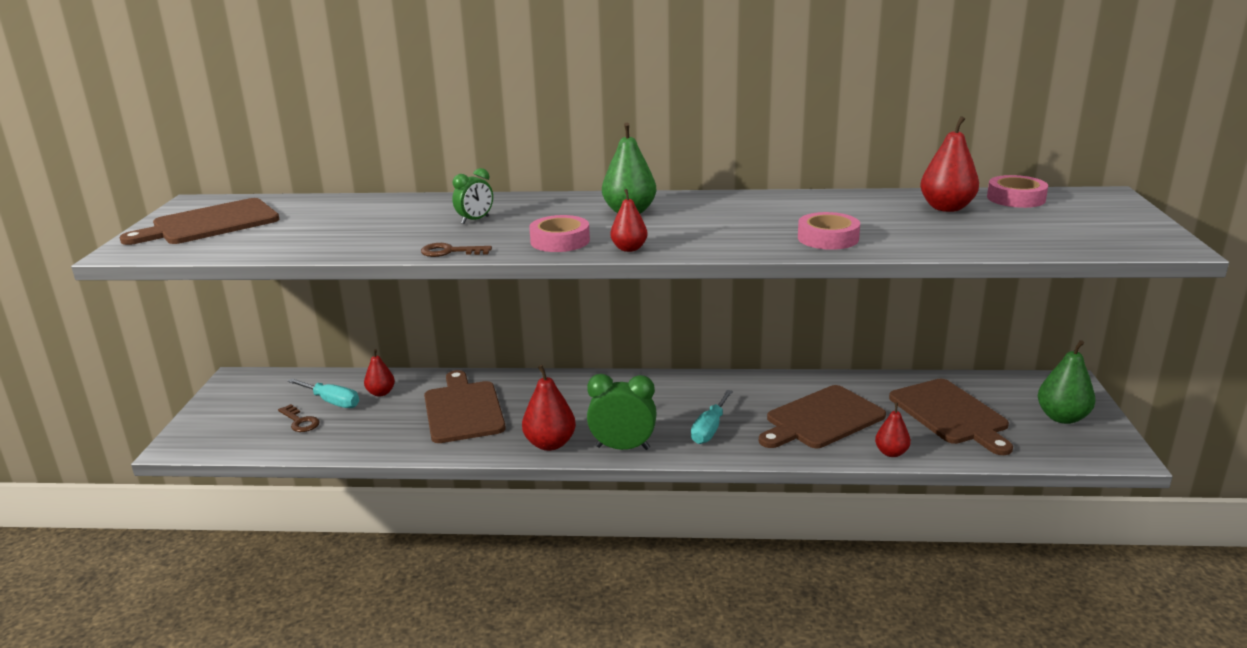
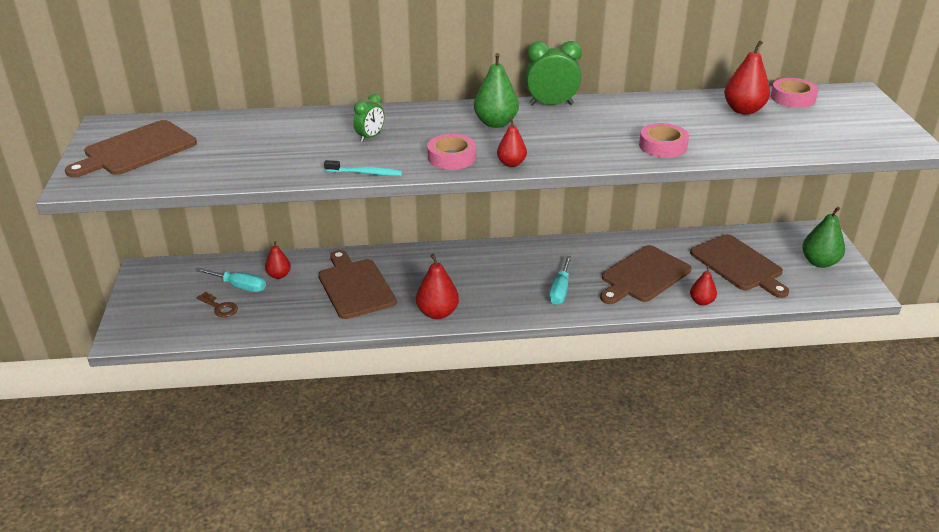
camera: 10 degrees left, 10 degrees up
(450, 252) = (365, 173): brown key -> turquoise toothbrush
(622, 448) = (496, 312): green clock -> green clock (551, 104)

